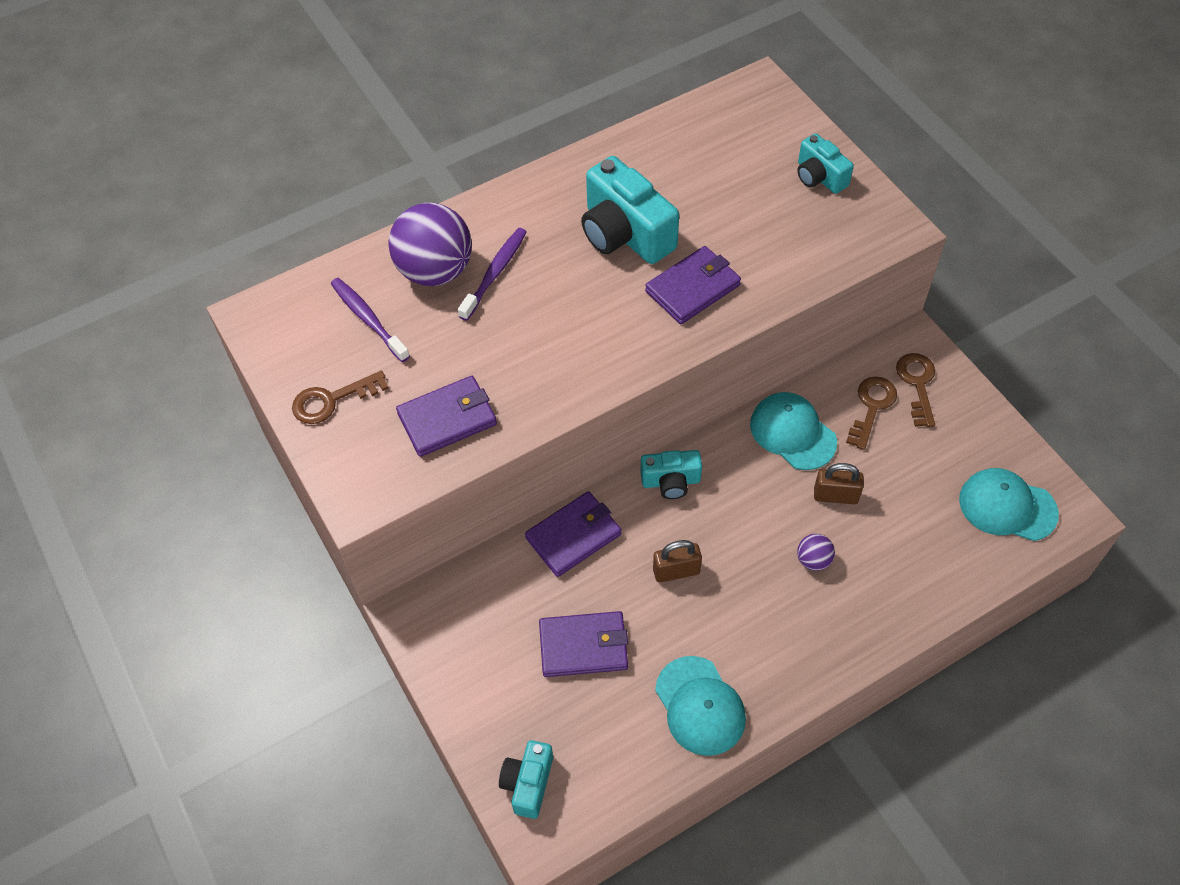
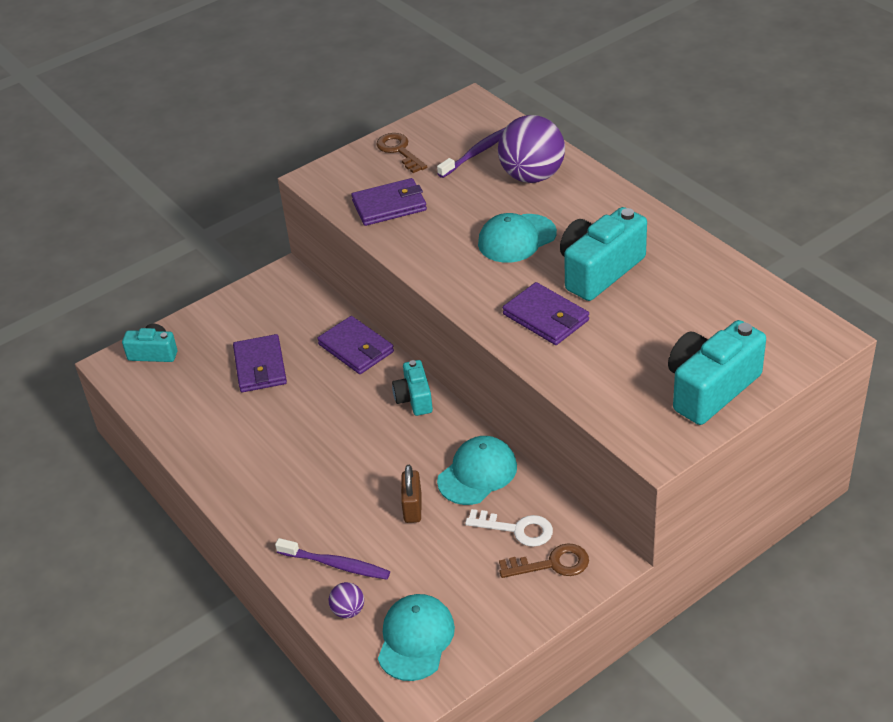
camera: 85 degrees right, 15 degrees down
(447, 419) = (389, 205): purple wallet -> purple wallet turned 75 degrees counterclockwise
(495, 273) = (537, 206): purple toothbrush -> purple toothbrush (336, 564)
(676, 571) = (328, 411): brown padlock -> none
(700, 706) = (210, 437): turquoise cap -> turquoise cap (516, 238)
(813, 560) = (345, 496): purple ball -> purple ball (348, 611)
(819, 177) = (710, 388): turquoise camera -> turquoise camera, size x1.75
(872, 407) = (517, 529): brown key -> white key

